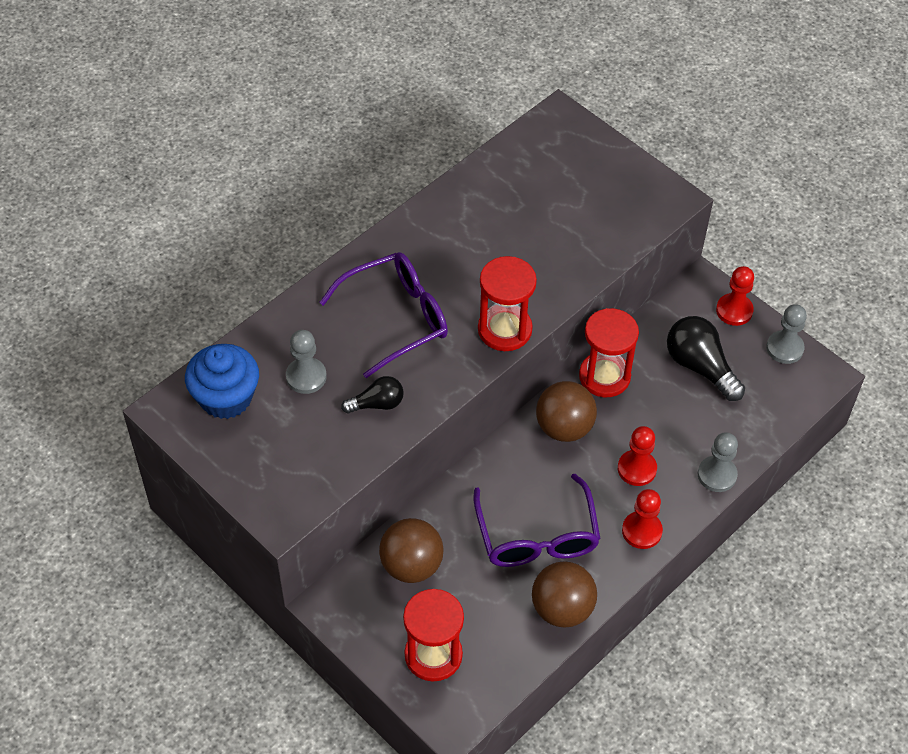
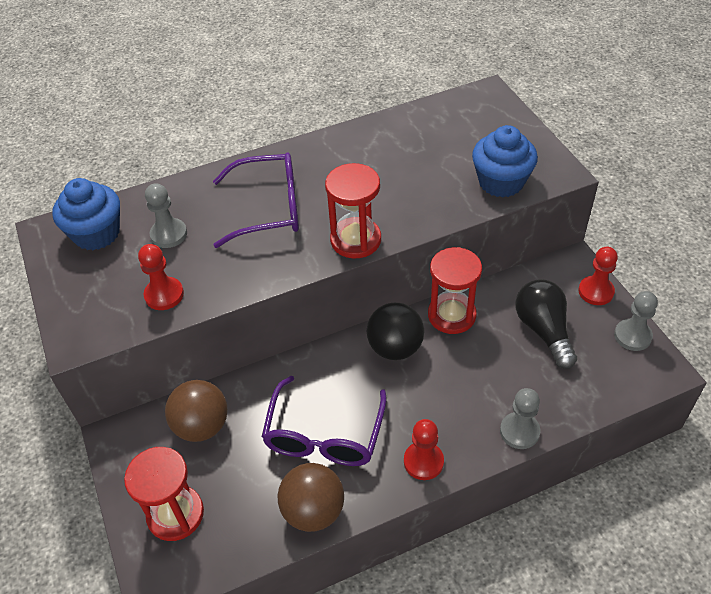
camera: 25 degrees right, 5 degrees down
(377, 404) = (212, 271): black light bulb -> none
(564, 427) = (395, 348): brown ball -> black ball
(619, 224) = (501, 182): none -> blue cupcake
(637, 469) = (444, 403): red pawn -> red pawn (164, 295)

